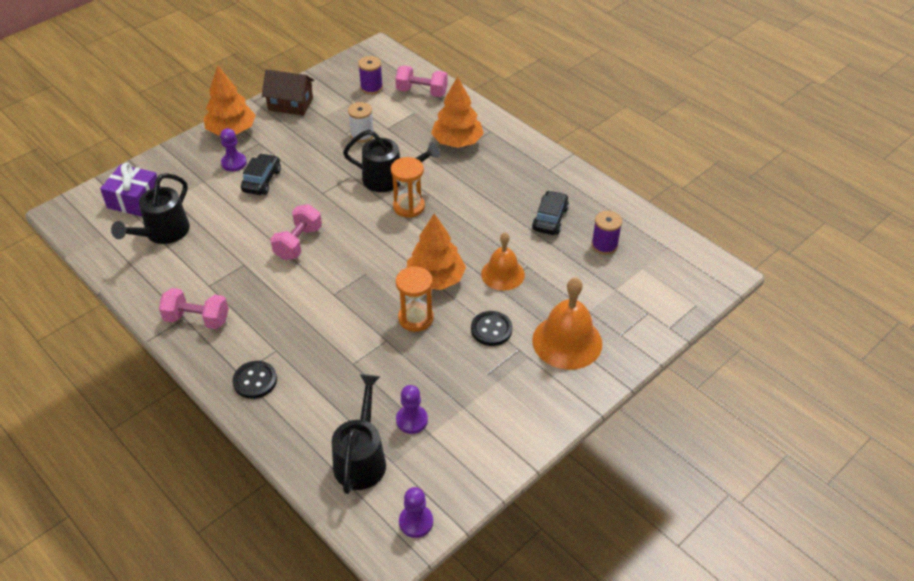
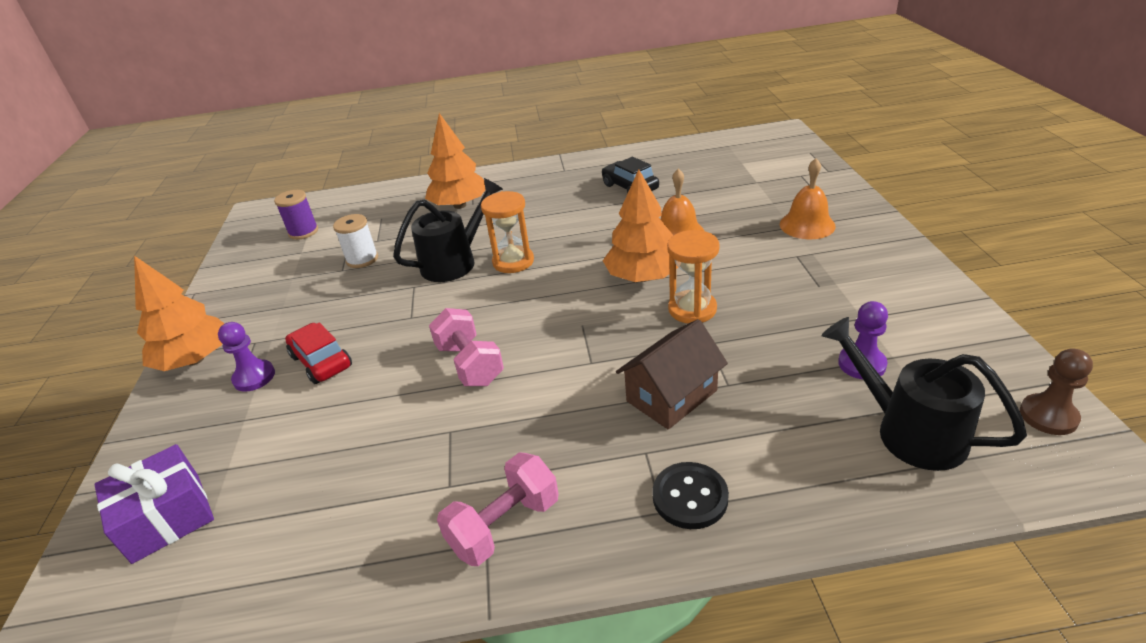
camera: 50 degrees left, 10 degrees down
(162, 233) = (281, 506): black watering can -> none
(262, 180) = (321, 361): black car -> red car
(290, 104) = (233, 295): brown house -> brown house (671, 396)
(416, 522) = (1048, 416): purple pawn -> brown pawn
(421, 92) = (360, 204): pink dumbbell -> none
(491, 329) = (753, 263): black button -> none
(567, 341) = (807, 225): orange bell -> orange bell, size x0.66
(604, 245) = (694, 171): purple spool -> none

